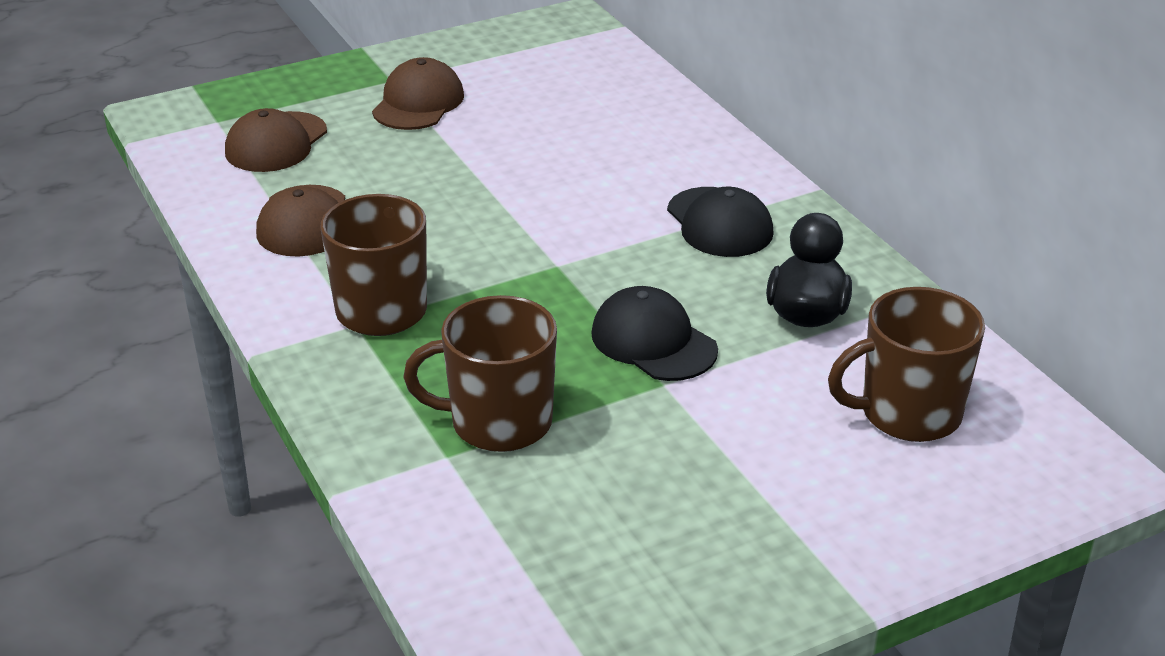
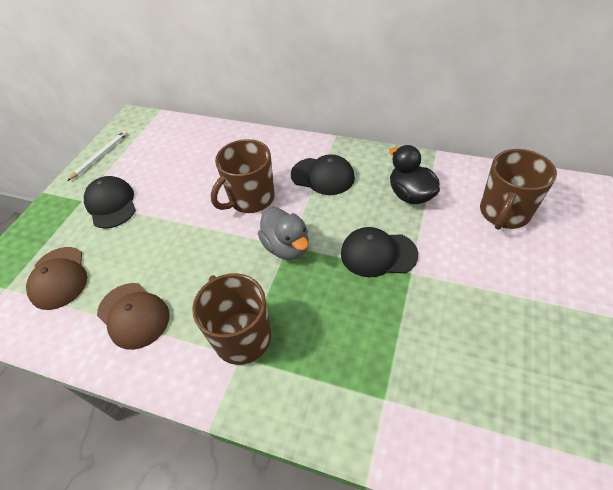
camera: 40 degrees left, 15 degrees up
(418, 103) = (111, 204): brown cap -> black cap
(474, 42) = (100, 156): none -> white pencil
(498, 423) = (379, 356): brown mug -> brown mug (251, 199)
(553, 265) = (286, 247): none -> grey duck

